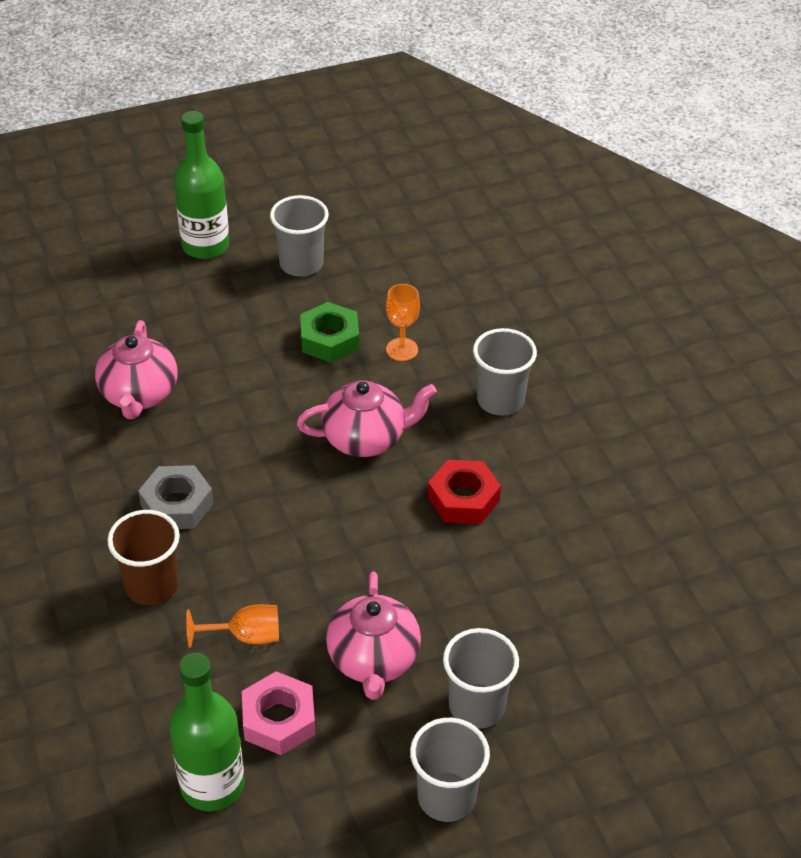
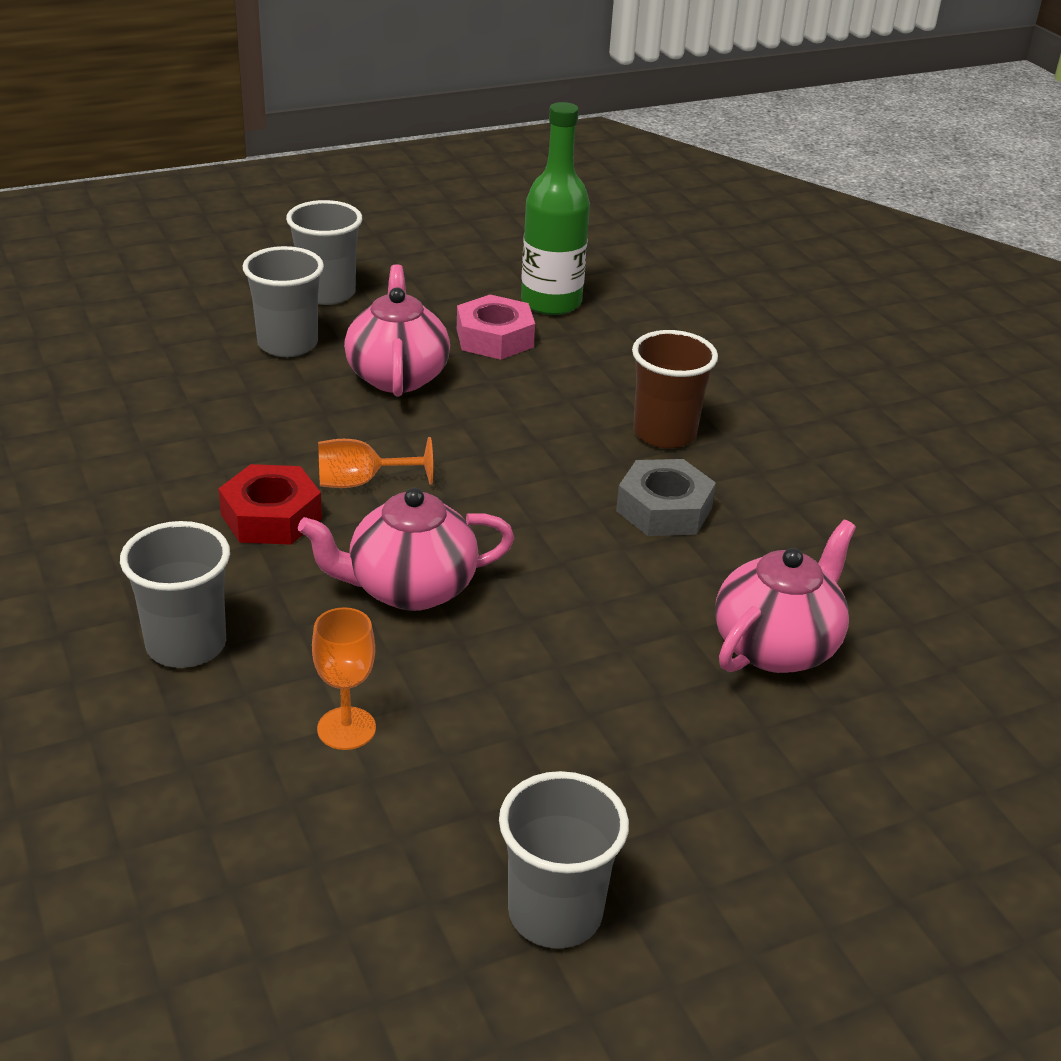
camera: 175 degrees right, 10 degrees down
(139, 395) = (776, 646): pink teapot -> pink teapot turned 45 degrees clockwise
(205, 246) = (774, 957): green bottle -> none
(246, 636) = (542, 393): orange goblet -> orange goblet (361, 482)
(329, 339) = (479, 745): green nut -> none

